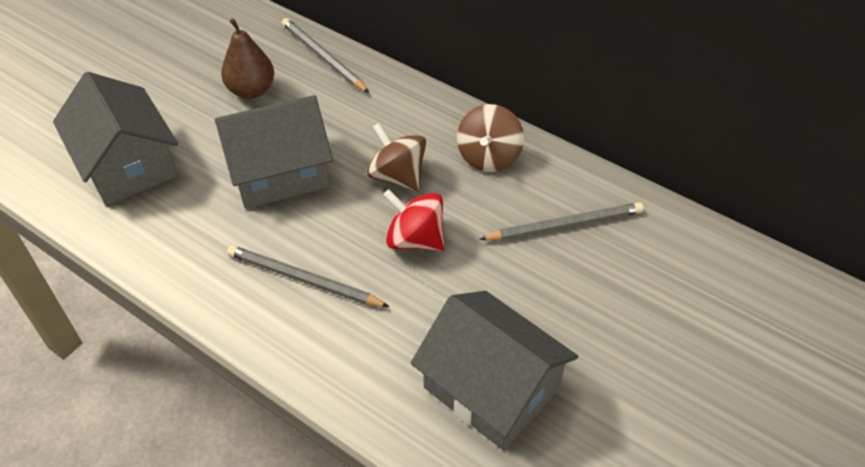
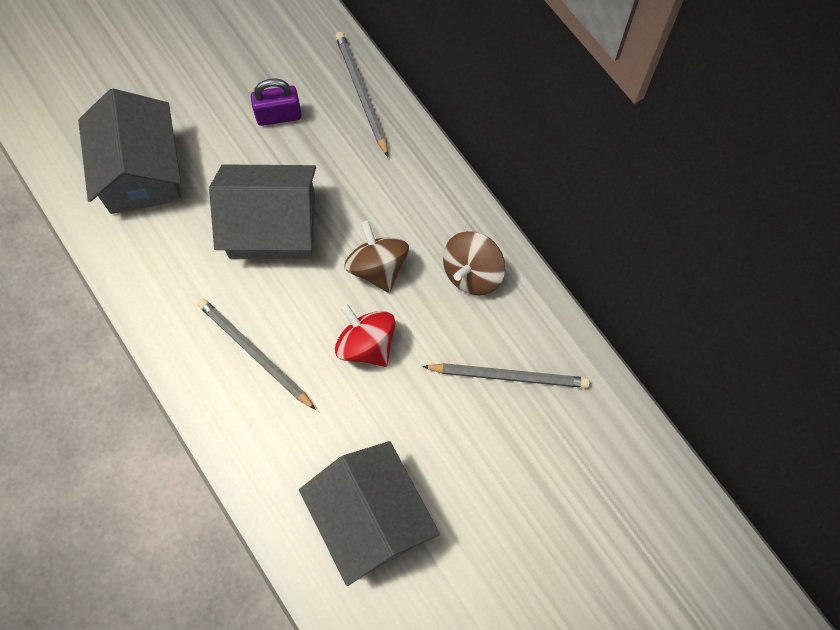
camera: 20 degrees right, 20 degrees up
(251, 90) = (279, 115): brown pear -> purple padlock

